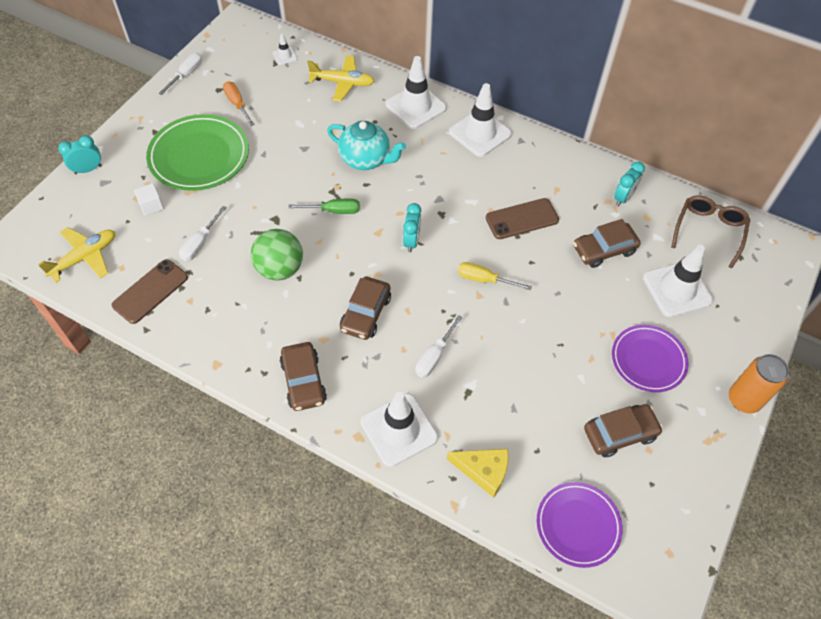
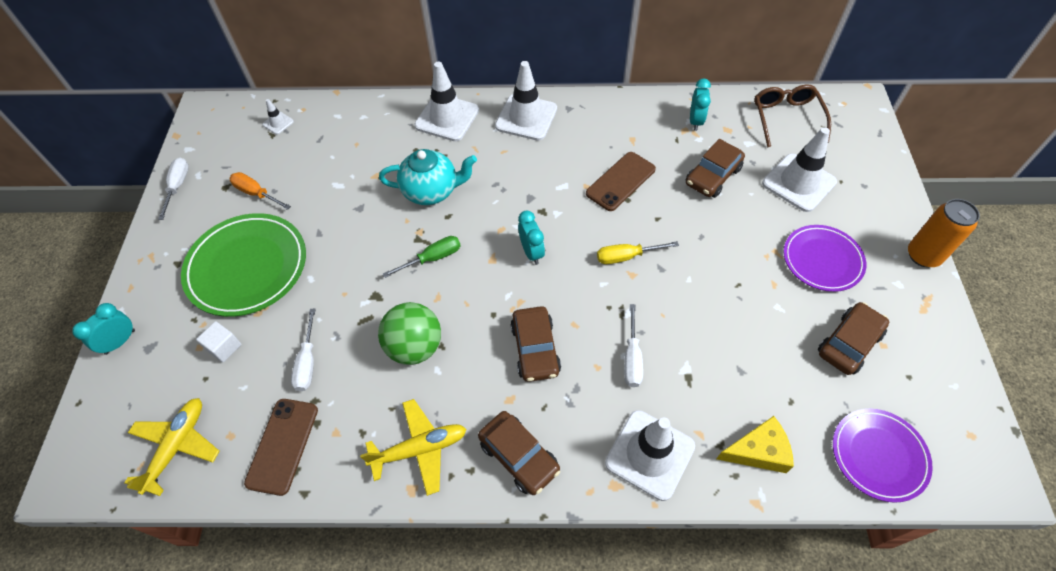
camera: 25 degrees left, 0 degrees up
(343, 83) = (357, 125): yellow plane -> yellow plane (420, 449)

